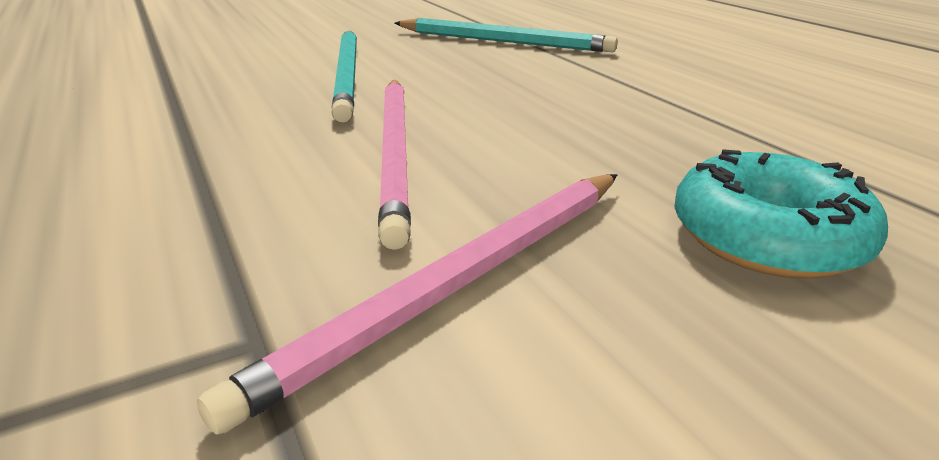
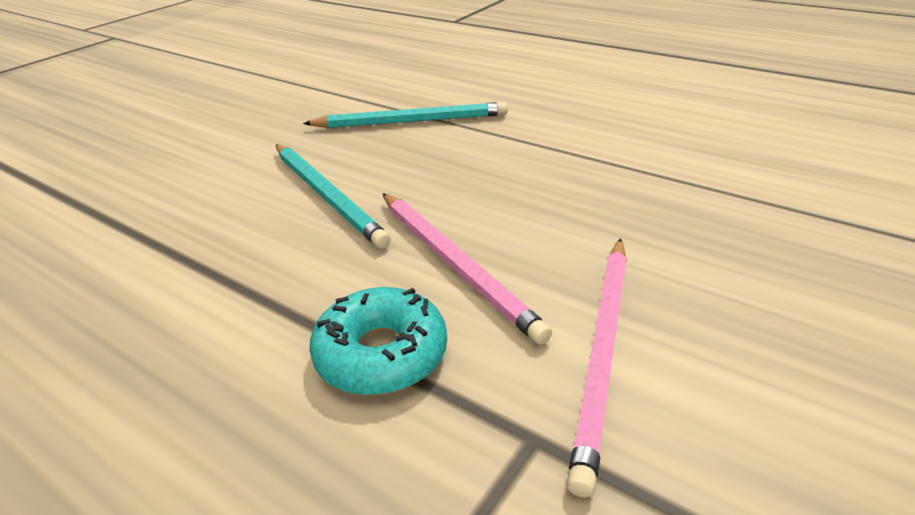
camera: 25 degrees left, 5 degrees up
(767, 237) = (725, 255): turquoise donut -> turquoise donut (381, 354)

